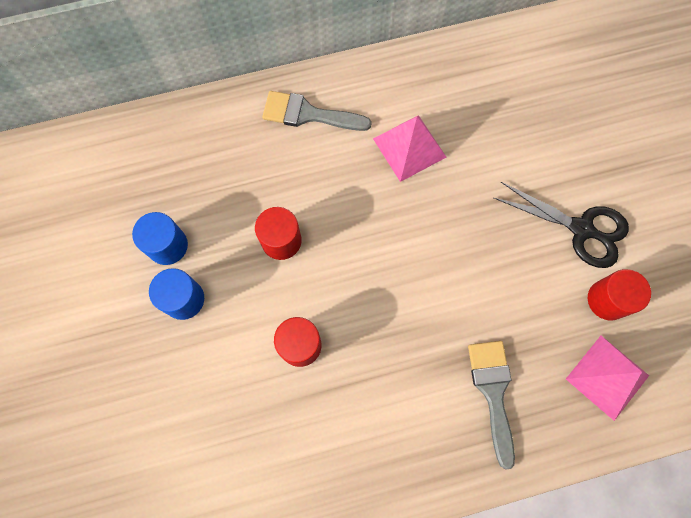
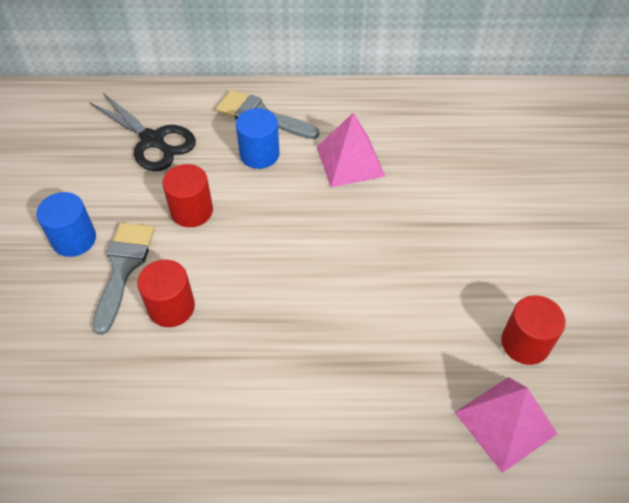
camera: 15 degrees right, 20 degrees down
(167, 245) = (81, 191): blue cylinder -> blue cylinder (259, 154)
(493, 392) = (365, 405): grey brush -> grey brush (123, 268)
(581, 229) = (512, 269): black scissors -> black scissors (152, 140)

